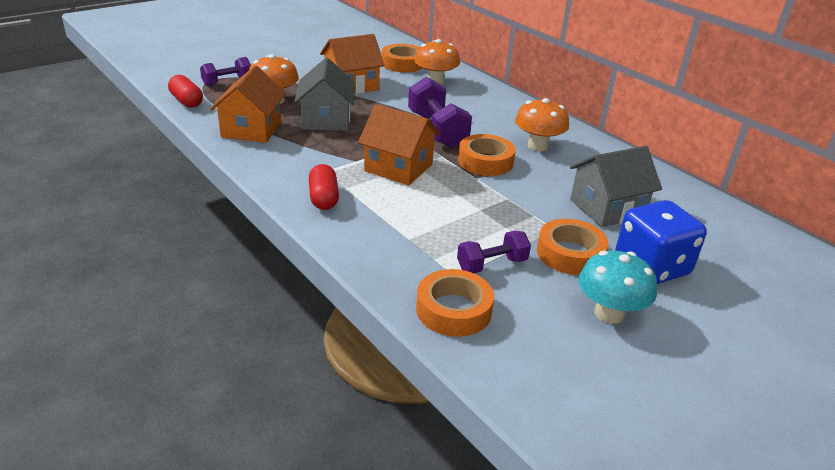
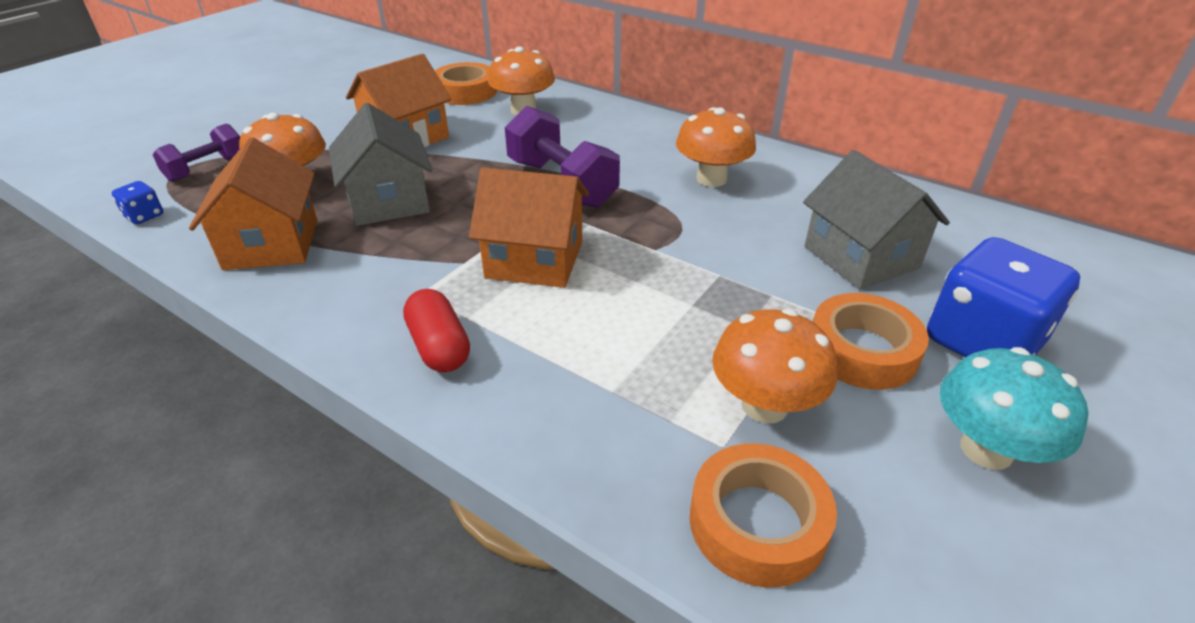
camera: 15 degrees left, 5 degrees up
(186, 101) = (144, 216): red capsule -> blue dice
(485, 161) = (655, 219): orange tape -> none
(491, 265) = (764, 405): purple dumbbell -> orange mushroom
(607, 208) = (860, 257): grey house -> grey house turned 75 degrees counterclockwise

